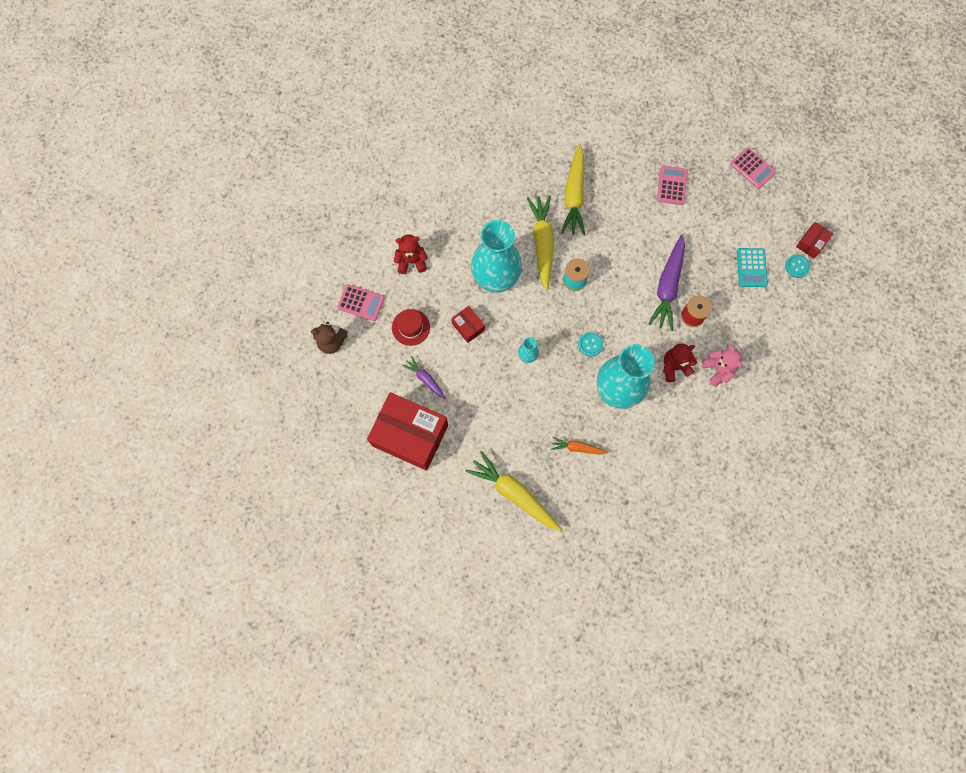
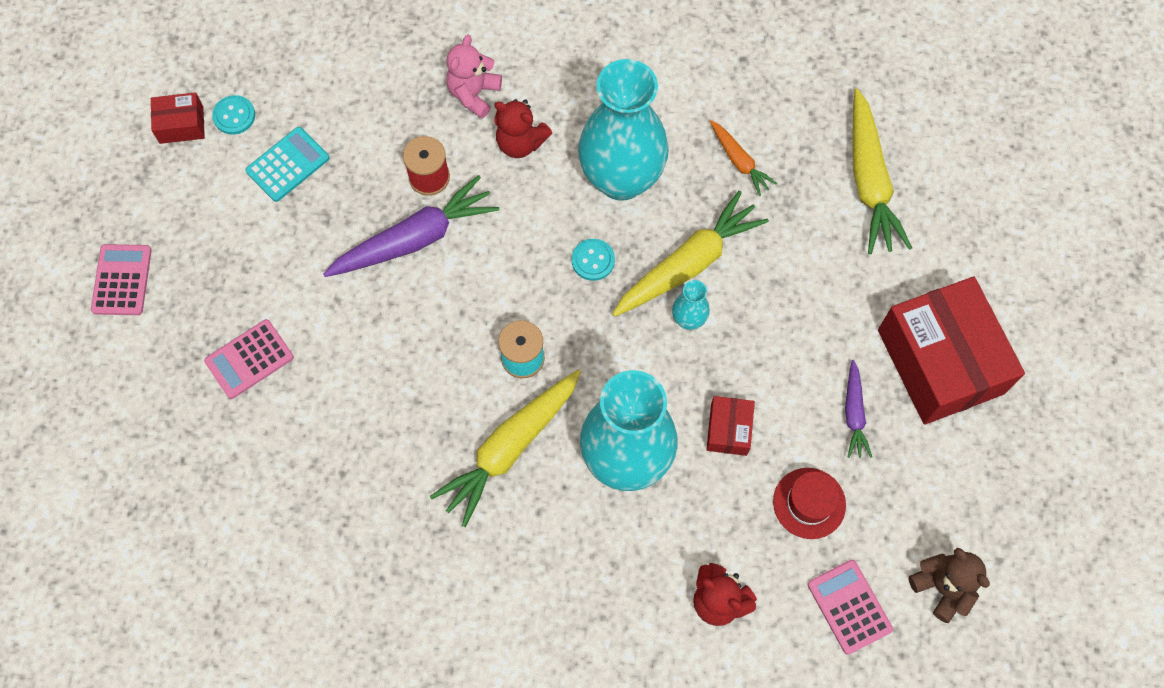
camera: 135 degrees left, 5 degrees down
(574, 195) = (391, 474): yellow carrot -> yellow carrot (688, 264)

